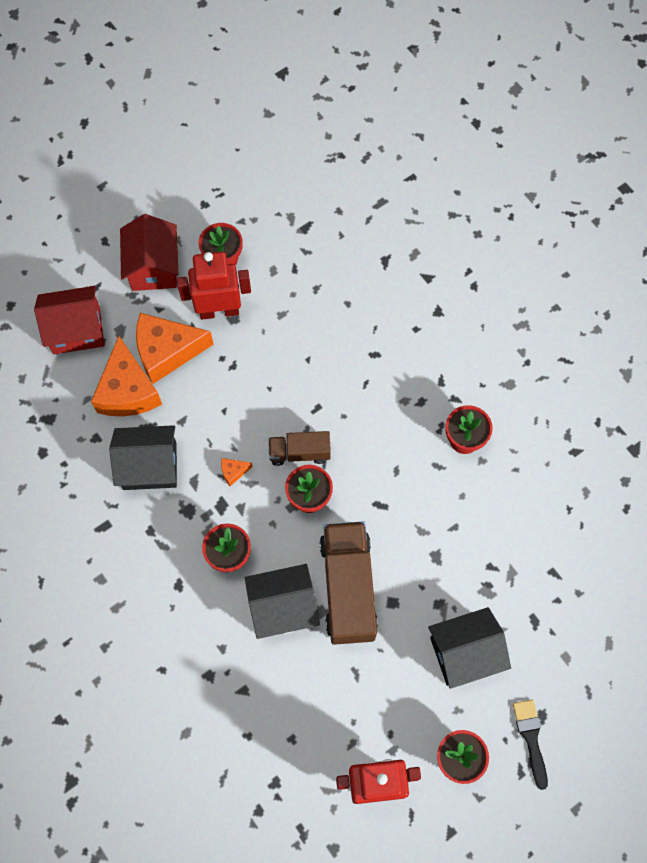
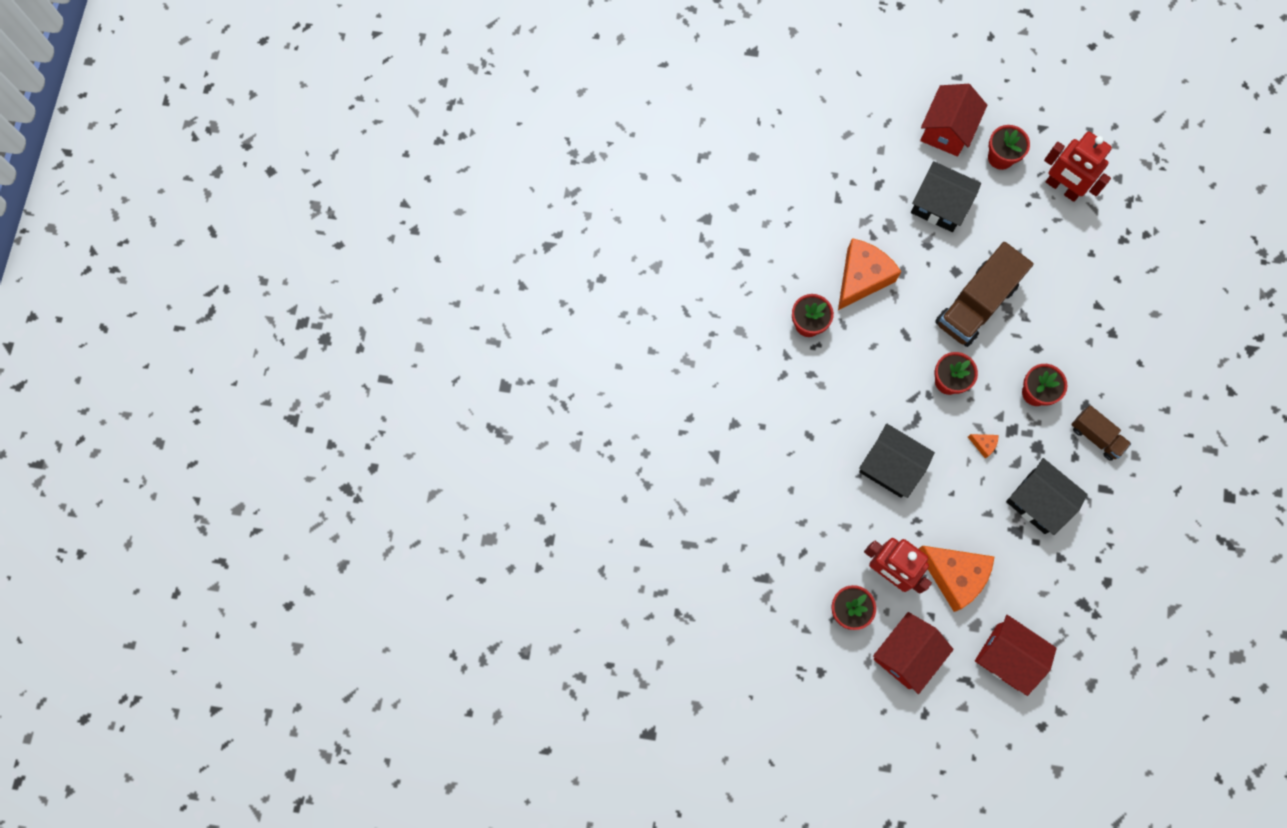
camera: 135 degrees left, 5 degrees up
(128, 391) = (1008, 571): orange cheese -> orange cheese (862, 278)
(283, 607) = (1028, 330): black house -> black house (890, 467)
(299, 453) = (926, 416): brown truck -> brown truck (1096, 437)
(531, 738) = (947, 130): black brush -> red house

